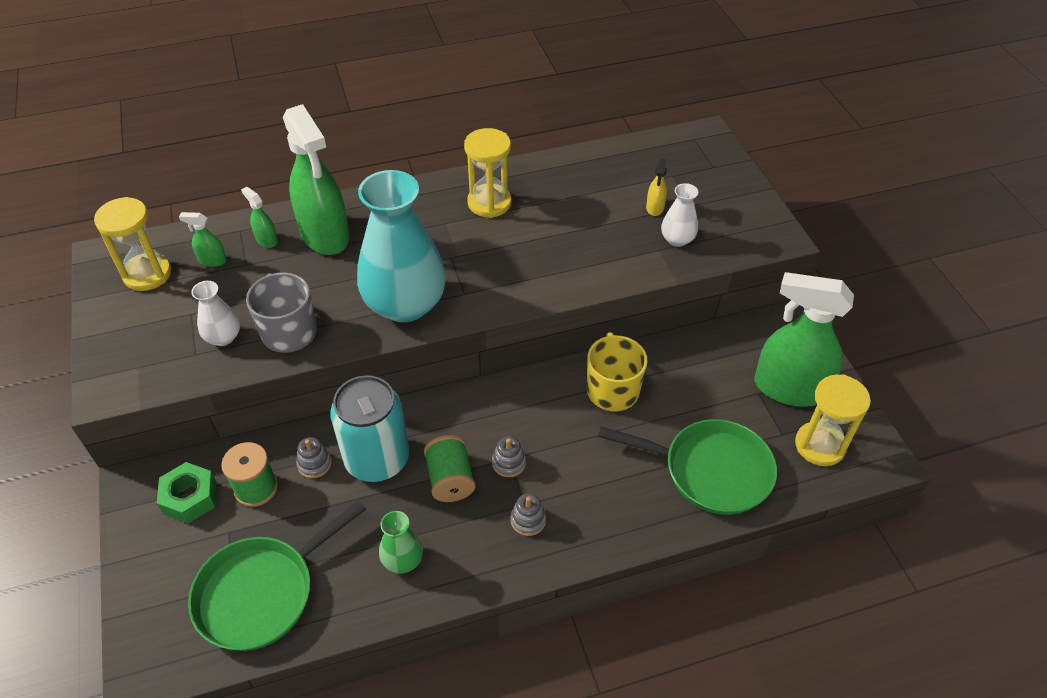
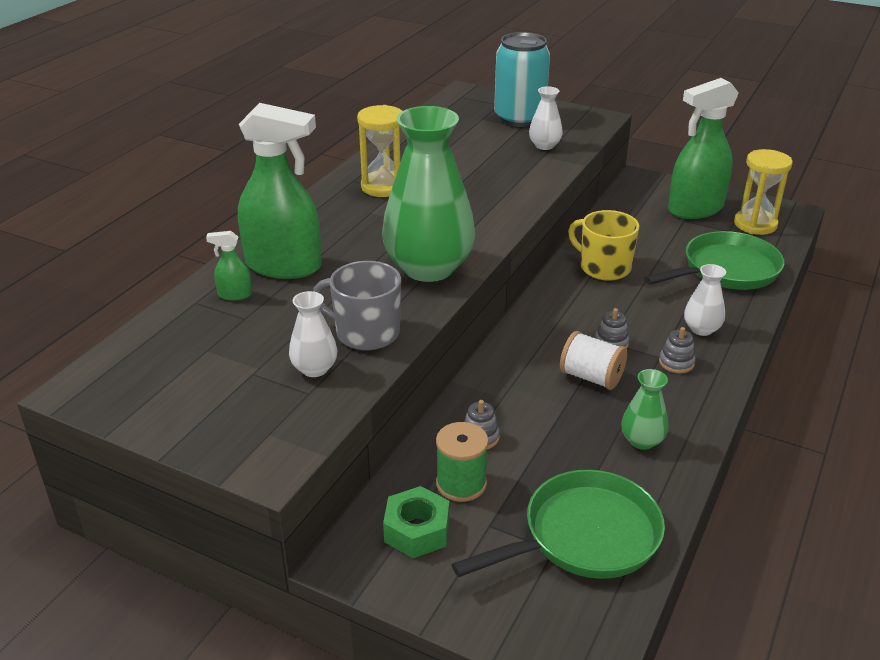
camera: 45 degrees left, 15 degrees down
(147, 274) = (155, 375): yellow hourglass -> none
(212, 260) = (206, 332): green spray bottle -> none
(262, 592) = (583, 536): green pan -> green pan turned 120 degrees counterclockwise
(377, 459) = (521, 402): turquoise can -> turquoise can (519, 118)
(405, 304) = (428, 268): turquoise vase -> green vase
(450, 479) = (591, 377): green spool -> white spool
(596, 508) = (701, 329): none -> white vase
(655, 208) = (501, 138): yellow spray bottle -> none

